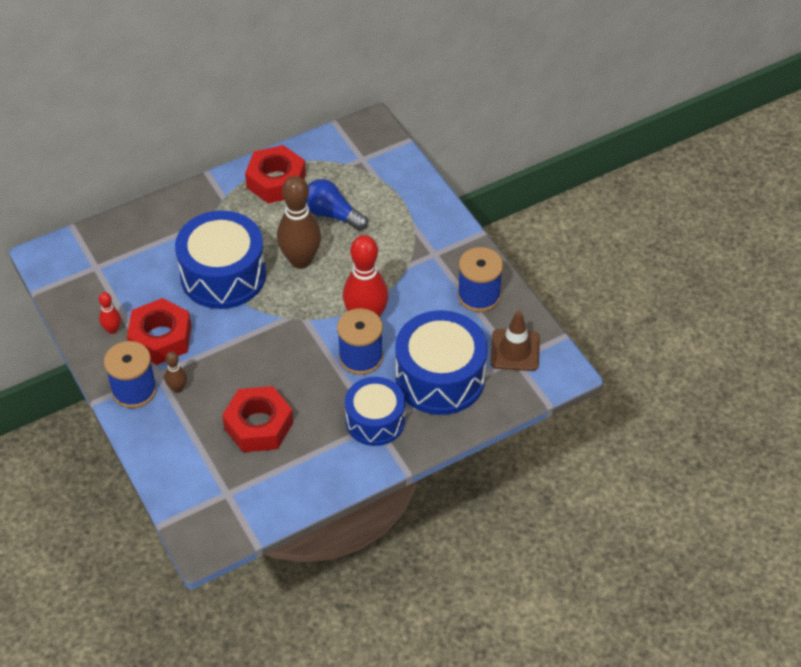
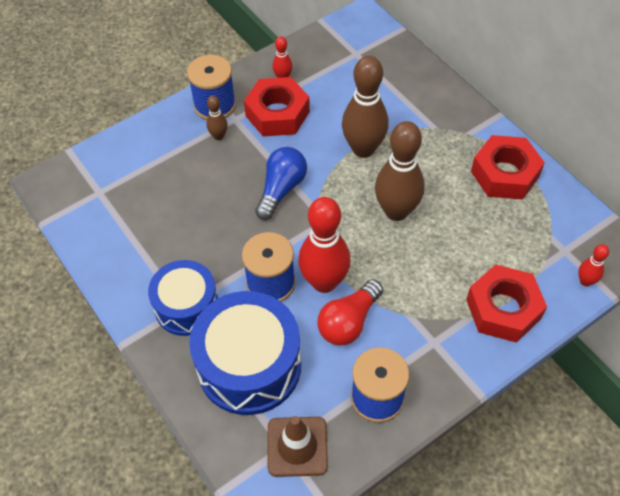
camera: 85 degrees right, 5 degrees up
(223, 275) = (363, 149): blue drum -> brown bowling pin
(259, 425) = (177, 205): red nut -> red nut (503, 309)
(332, 214) = (469, 231): blue light bulb -> blue light bulb (281, 189)
(393, 152) = (585, 281): none -> red bowling pin
(408, 306) = (348, 322): none -> red light bulb

